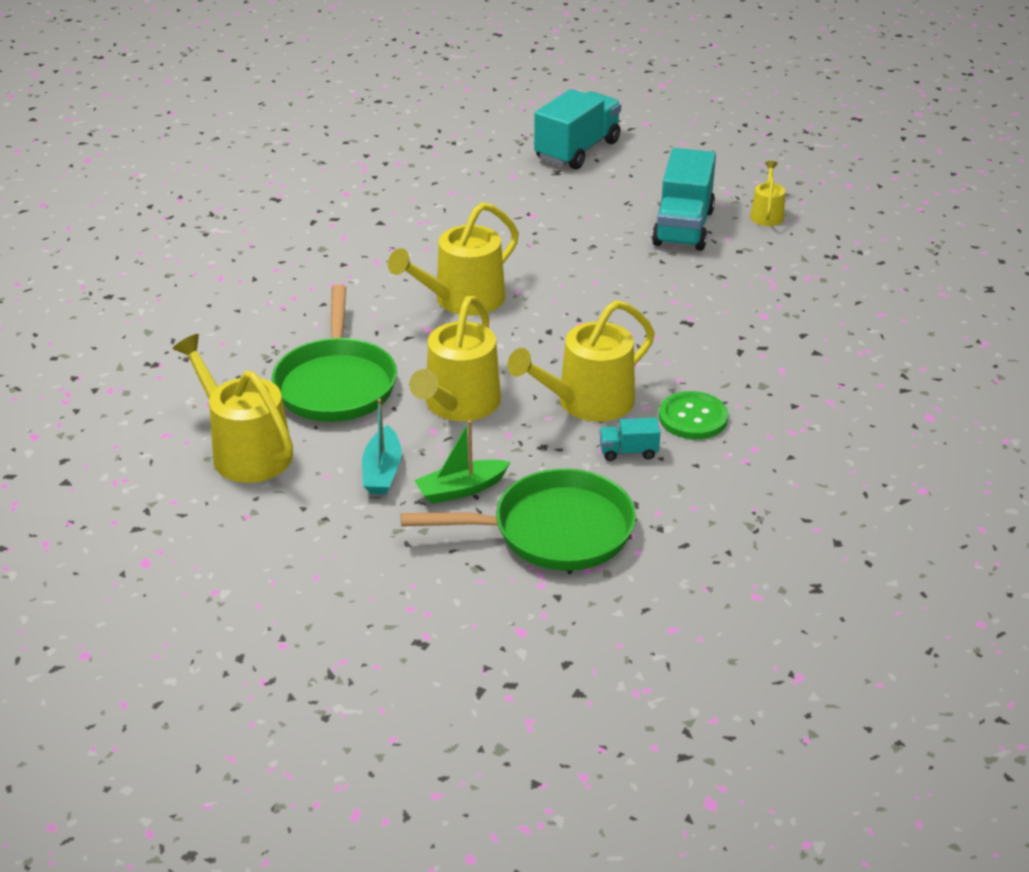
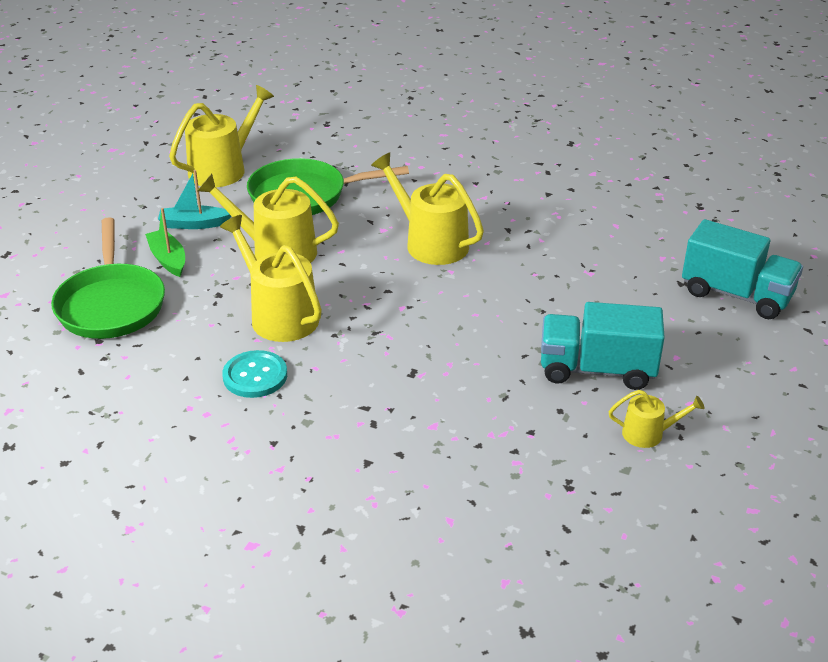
camera: 85 degrees right, 0 degrees up
(628, 452) = (207, 339): turquoise truck -> none
(693, 418) = (255, 376): green button -> turquoise button

